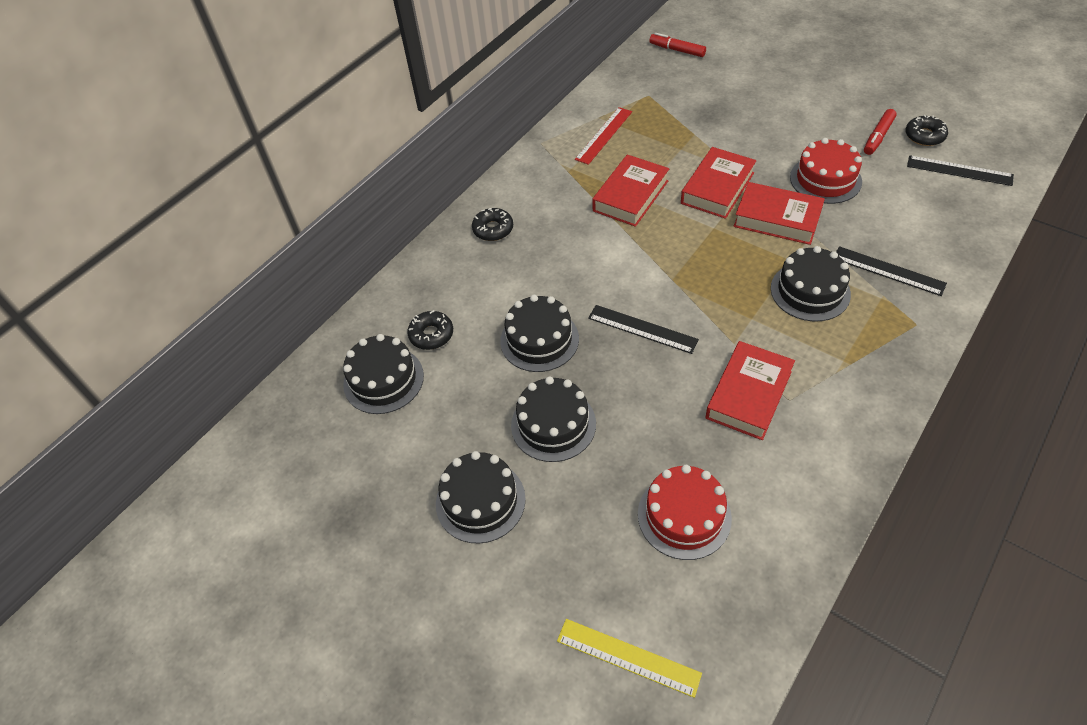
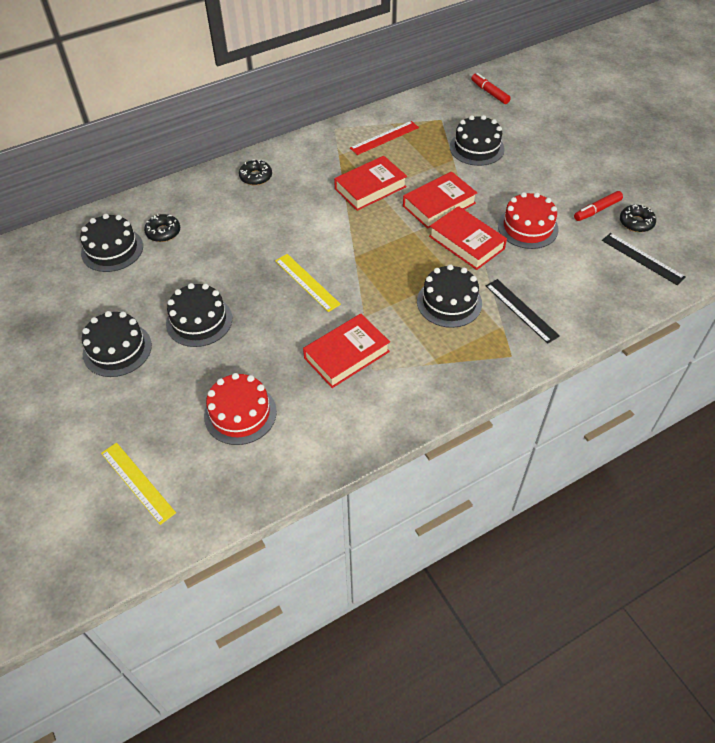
camera: 20 degrees right, 0 degrees up
(539, 340) = (231, 262): black cake -> black cake (476, 148)
(642, 329) = (307, 282): black ruler -> yellow ruler

